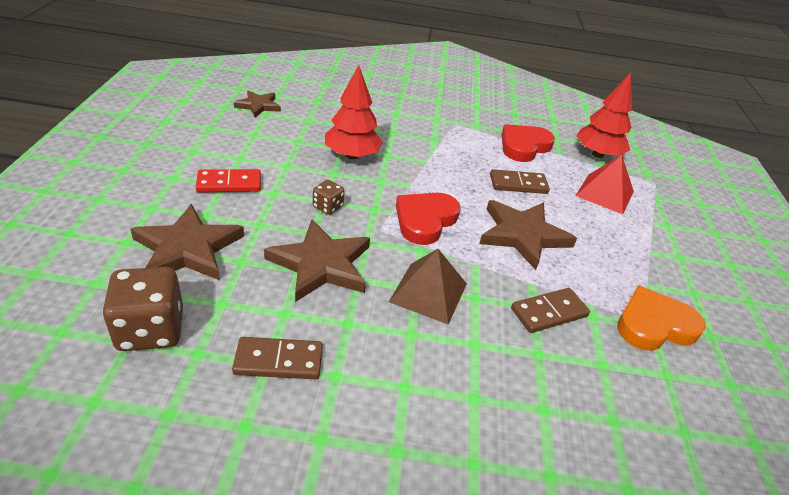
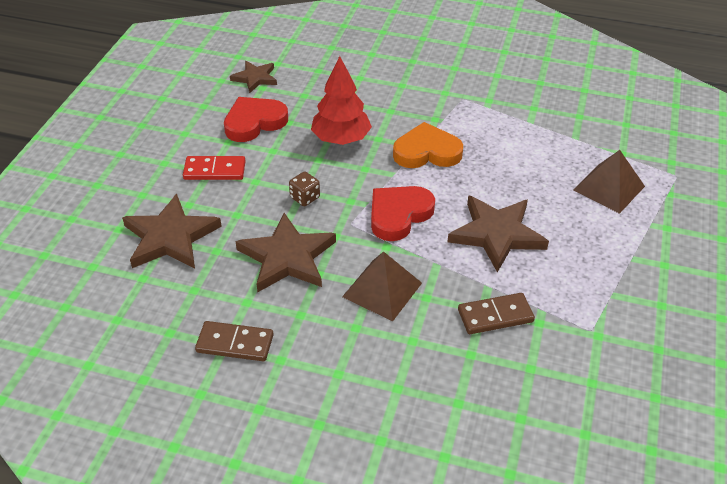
camera: 15 degrees right, 5 degrees up
(150, 330) = (134, 310): brown dice -> none
(518, 184) = (512, 175): brown domino -> none
(524, 146) = (535, 128): red heart -> red heart (254, 122)
(597, 154) = (620, 138): red tree -> none
(605, 193) = (609, 188): red pyramid -> brown pyramid
(654, 325) = (600, 334): orange heart -> orange heart (427, 152)

